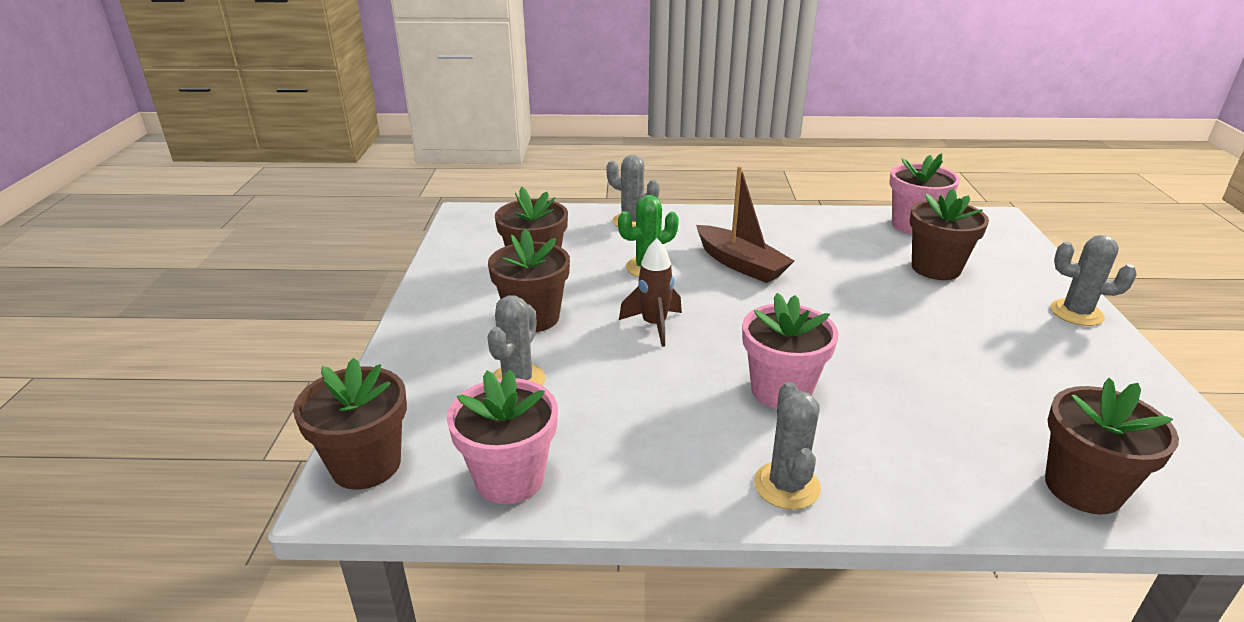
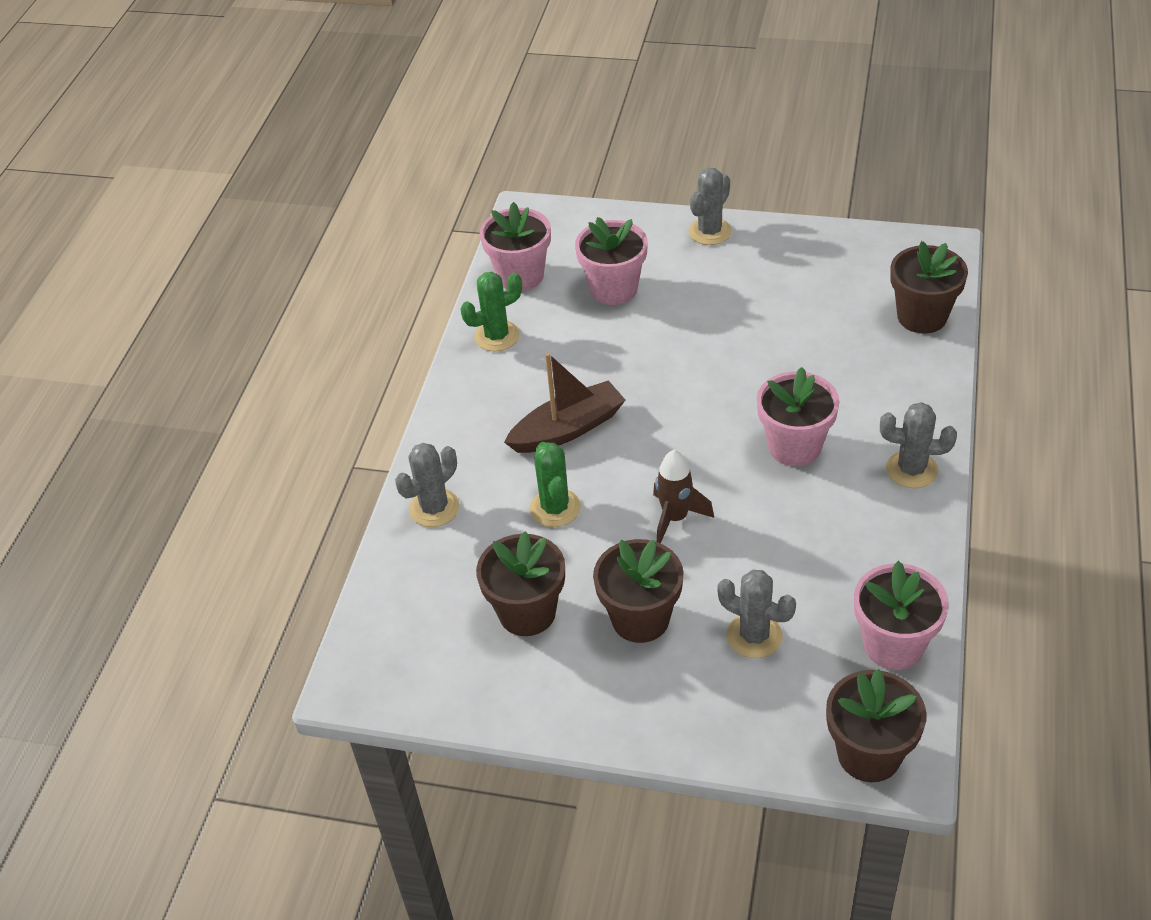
camera: 75 degrees left, 15 degrees up
(831, 223) = (497, 336): none -> green cactus
(935, 268) = (614, 289): brown flower pot -> pink flower pot

